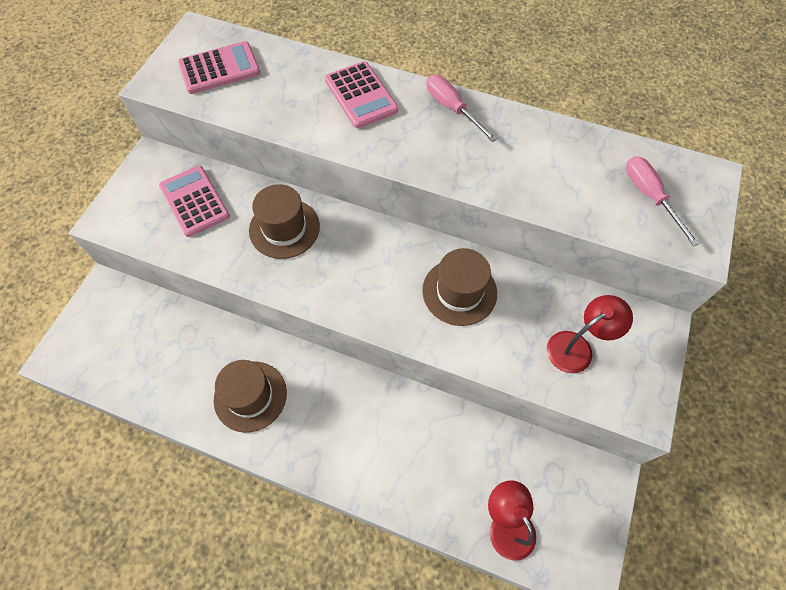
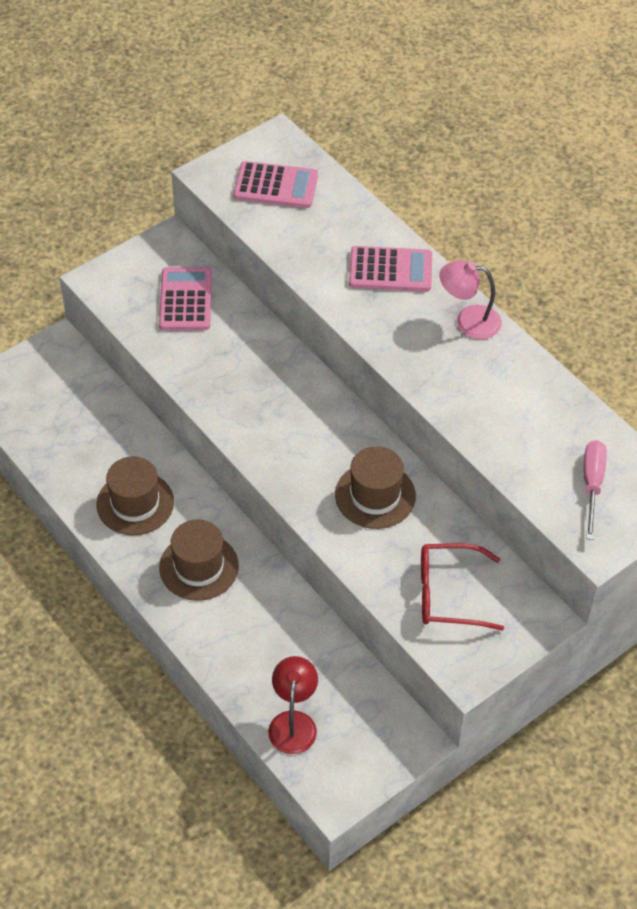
camera: 30 degrees right, 10 degrees down
(284, 228) = (252, 363): brown hat -> brown hat (199, 567)
(361, 95) = (390, 270): pink calculator -> pink calculator turned 90 degrees counterclockwise
(452, 108) = (468, 321): pink screwdriver -> pink lamp
(577, 347) = (448, 594): red lamp -> red glasses

